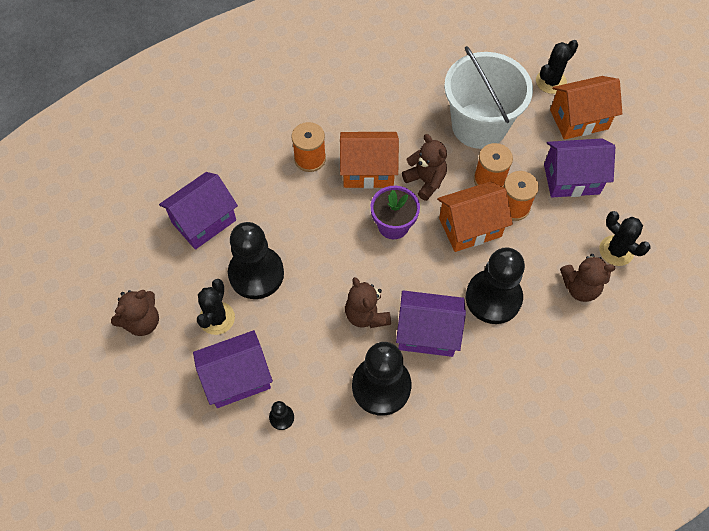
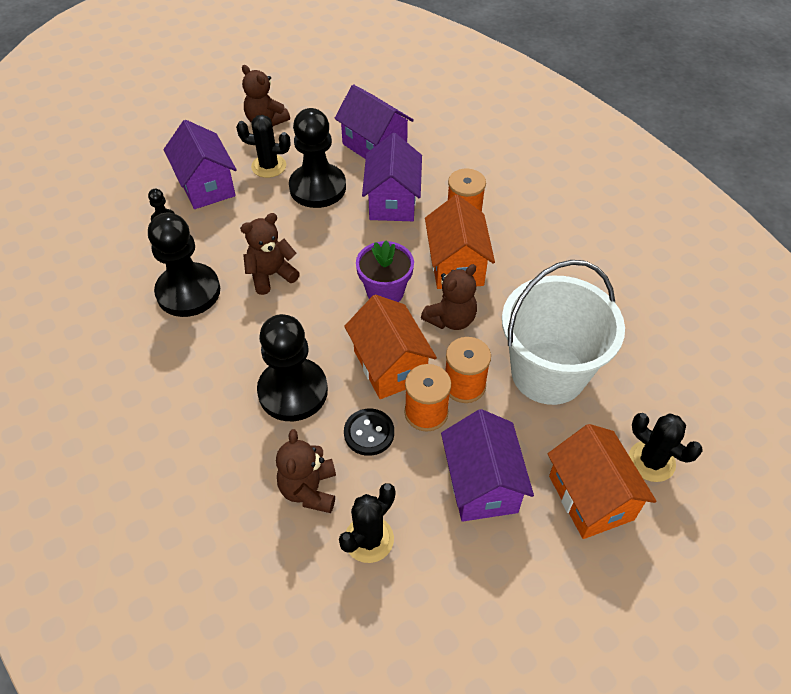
camera: 85 degrees right, 10 degrees down
(427, 333) = (248, 328): purple house -> purple house (392, 201)
(531, 245) = (369, 433): none -> black button

